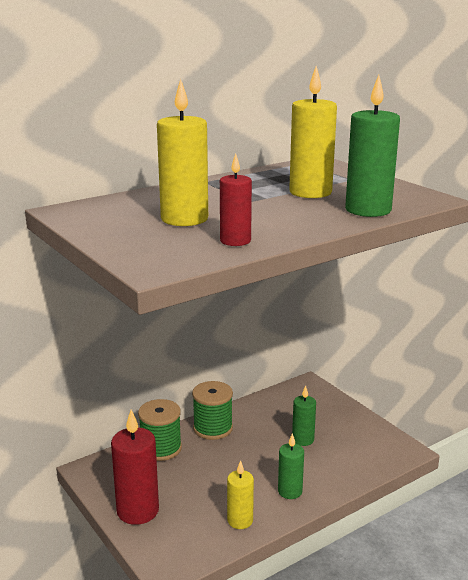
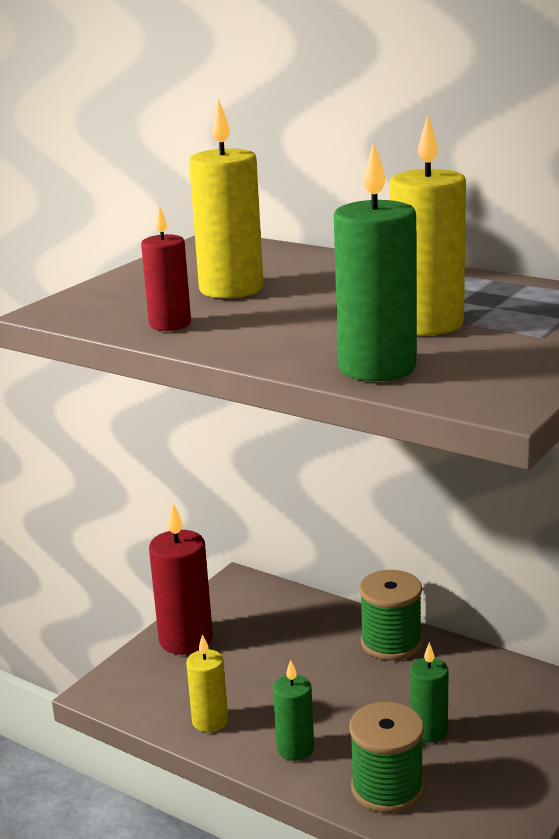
camera: 70 degrees right, 0 degrees up
(161, 448) = (315, 617): green spool -> green spool (387, 788)

